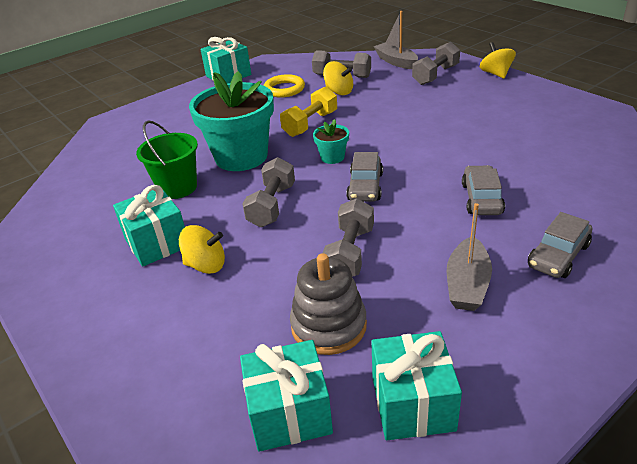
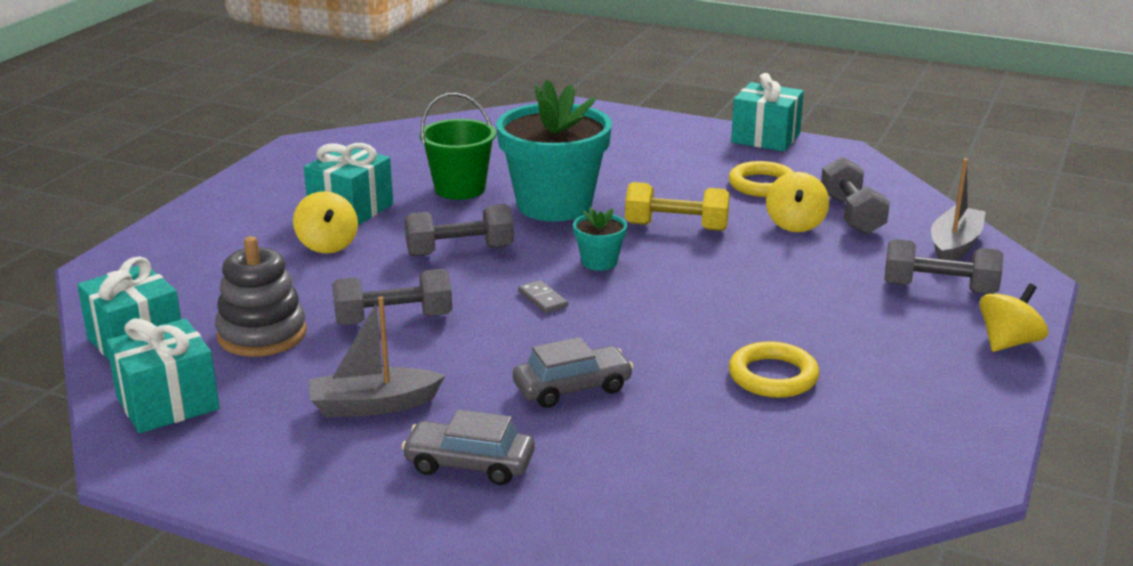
camera: 60 degrees right, 10 degrees down
(365, 187) = (543, 299): grey car -> grey domino
(498, 135) = (773, 376): none -> yellow ring

